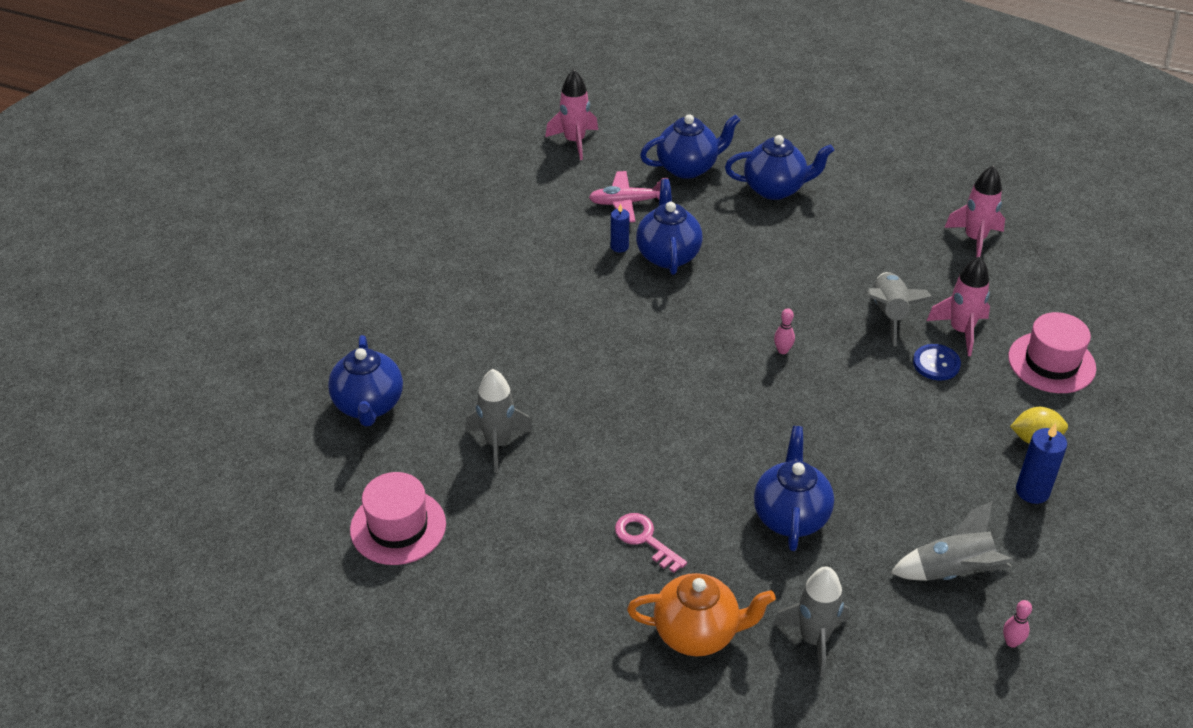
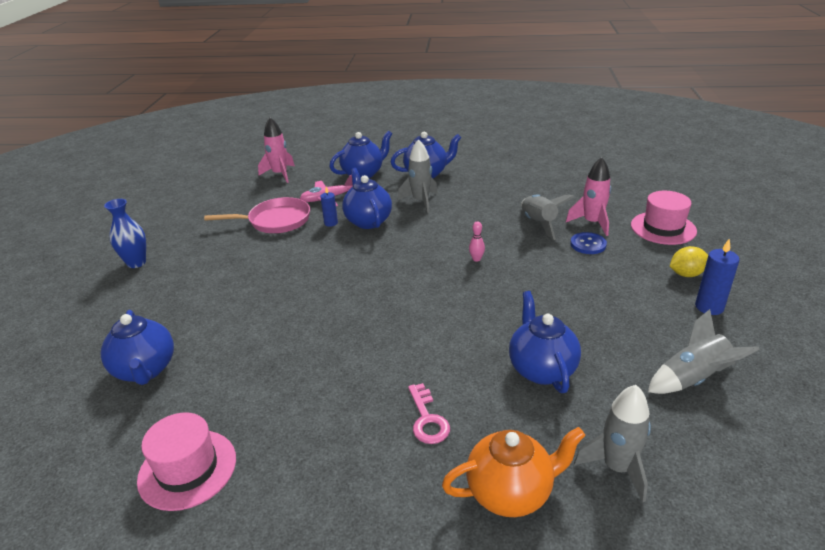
camera: 15 degrees left, 10 degrees down
(371, 253) = (136, 263): none -> blue vase
(498, 443) = (270, 373): grey rocket -> grey rocket (421, 201)
(550, 226) = (275, 221): none -> pink pan
(645, 539) = (427, 419): pink key -> pink key turned 135 degrees counterclockwise
(975, 239) = (568, 175): pink rocket -> none
(1011, 642) = (778, 422): pink bowling pin -> none

